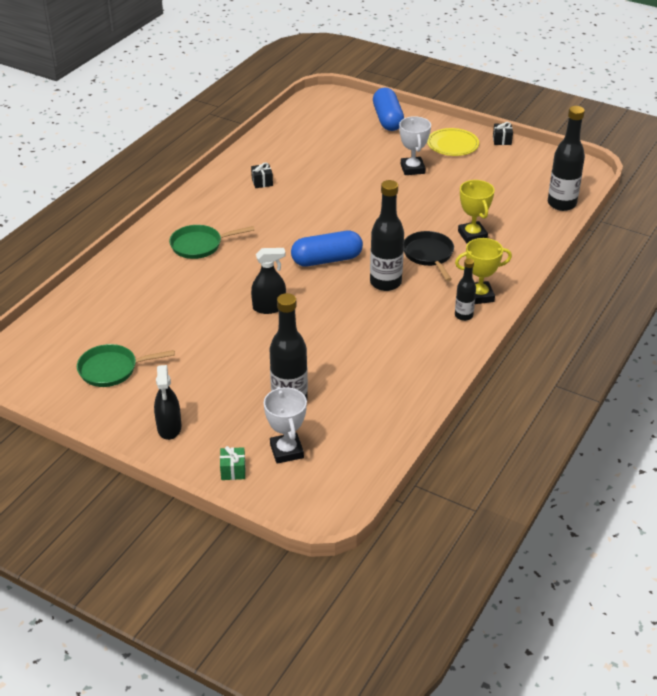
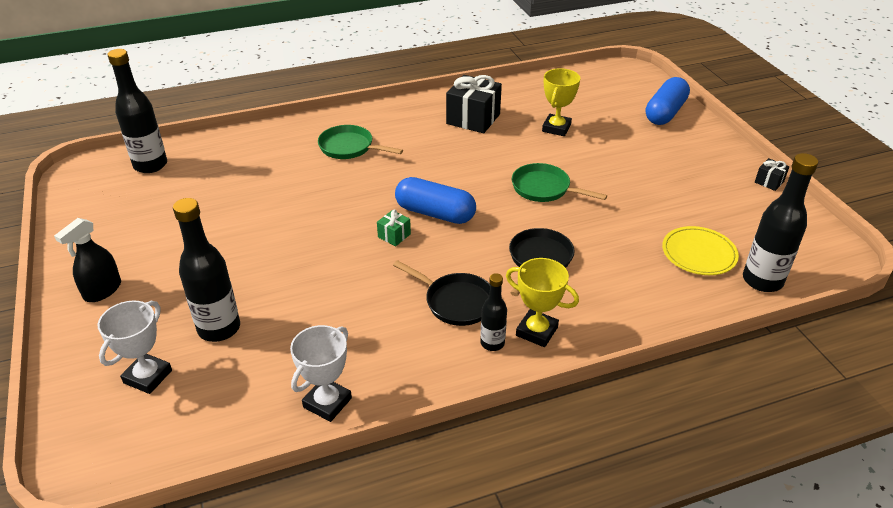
camera: 40 degrees right, 0 degrees up
(112, 369) = (141, 215): green pan -> green pan (544, 188)
(233, 470) = (85, 364): green gift -> green gift (394, 235)
(262, 182) = (473, 119): black gift -> black gift, size x2.10
(269, 307) = (327, 230): black spray bottle -> none
(385, 283) = (459, 264): black bottle -> black bottle (150, 165)
(412, 169) = (631, 168): white trophy -> white trophy (327, 402)
(413, 305) = (456, 302): none -> black pan
(452, 145) = (705, 163): yellow plate -> yellow plate (699, 253)
(472, 235) = (612, 263): yellow trophy -> yellow trophy (556, 128)

